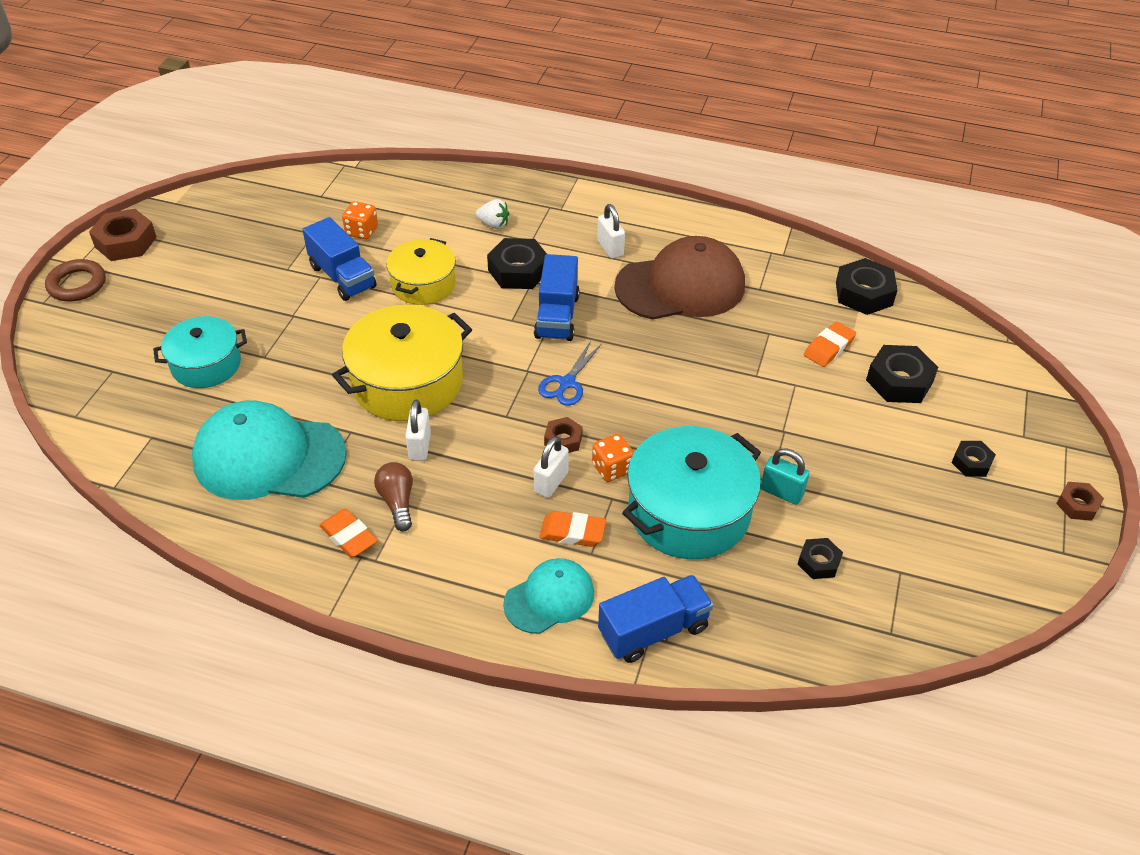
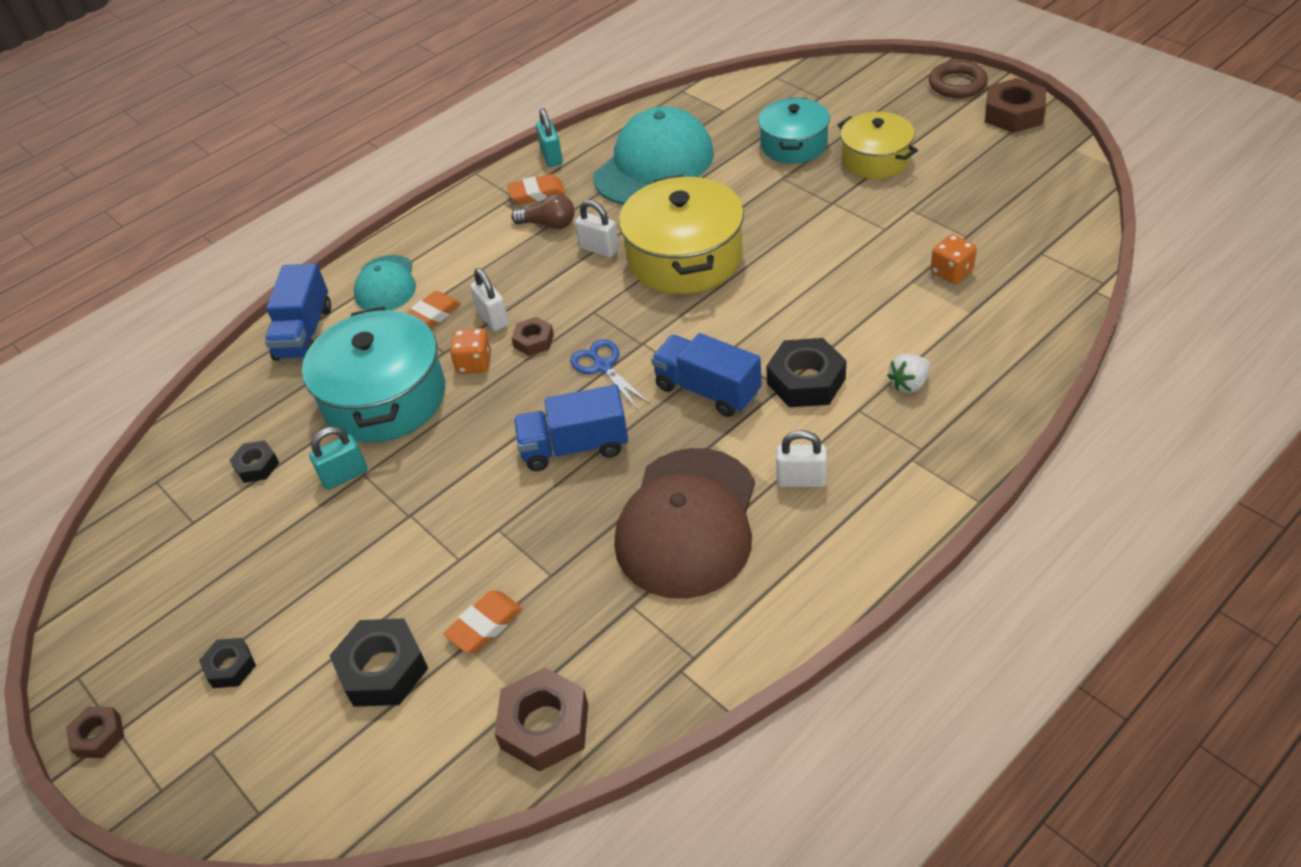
camera: 125 degrees right, 0 degrees up
(277, 553) = (551, 157): none -> turquoise padlock
(342, 277) = (875, 244): blue truck -> blue truck (575, 447)
(423, 284) = (827, 299): yellow pot -> yellow pot (875, 159)
(829, 347) = (485, 625): orange eraser -> orange eraser turned 60 degrees clockwise
(864, 293) = (544, 726): black nut -> brown nut

